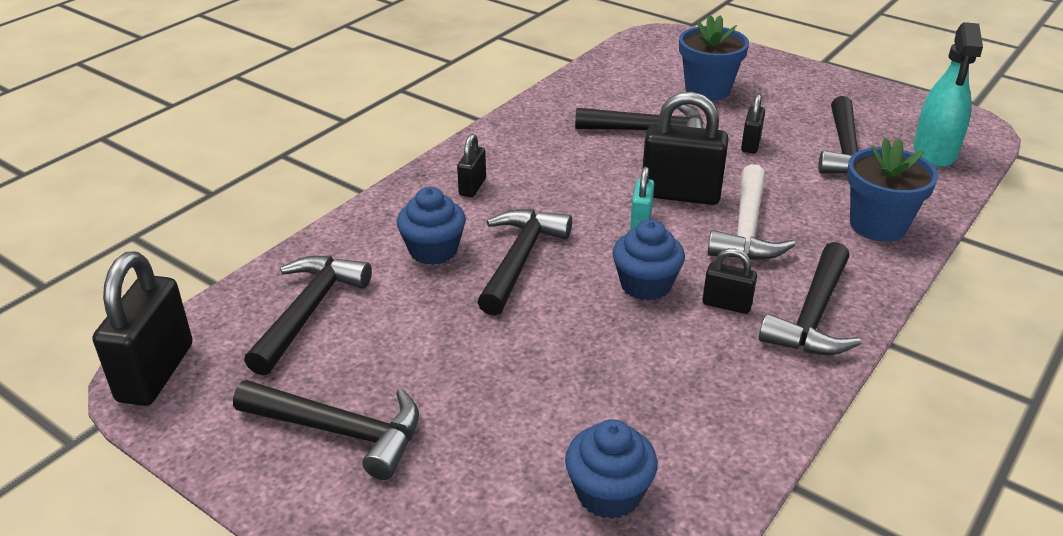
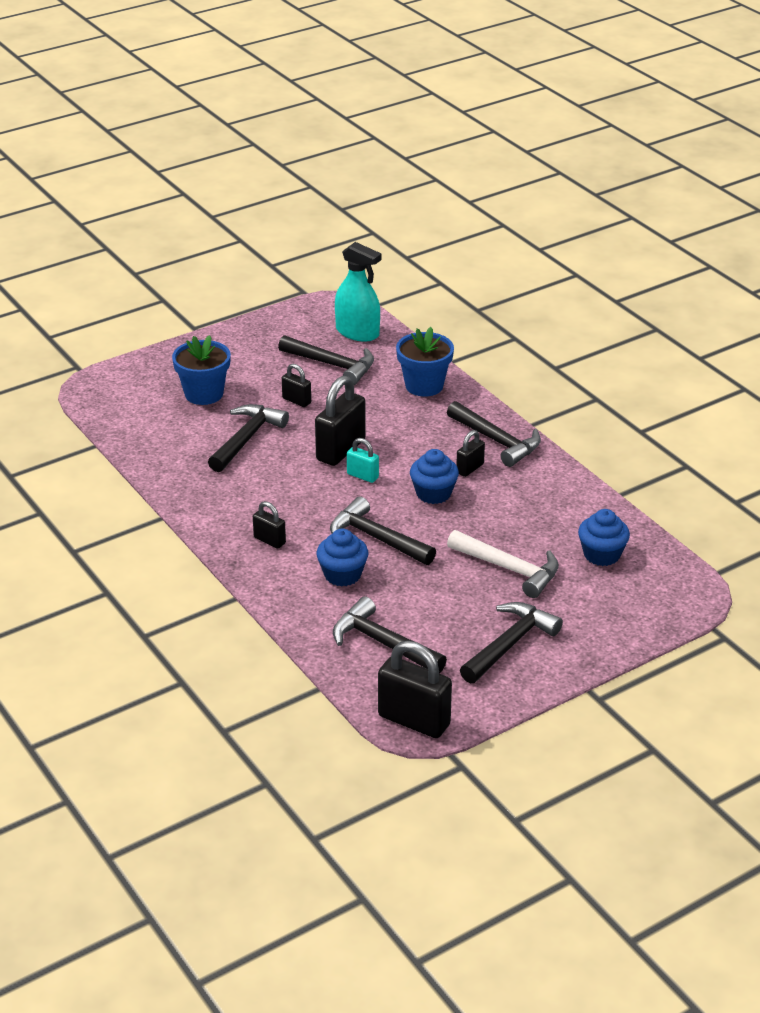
camera: 70 degrees left, 0 degrees up
(747, 229) = (398, 436): white hammer -> white hammer (509, 569)

